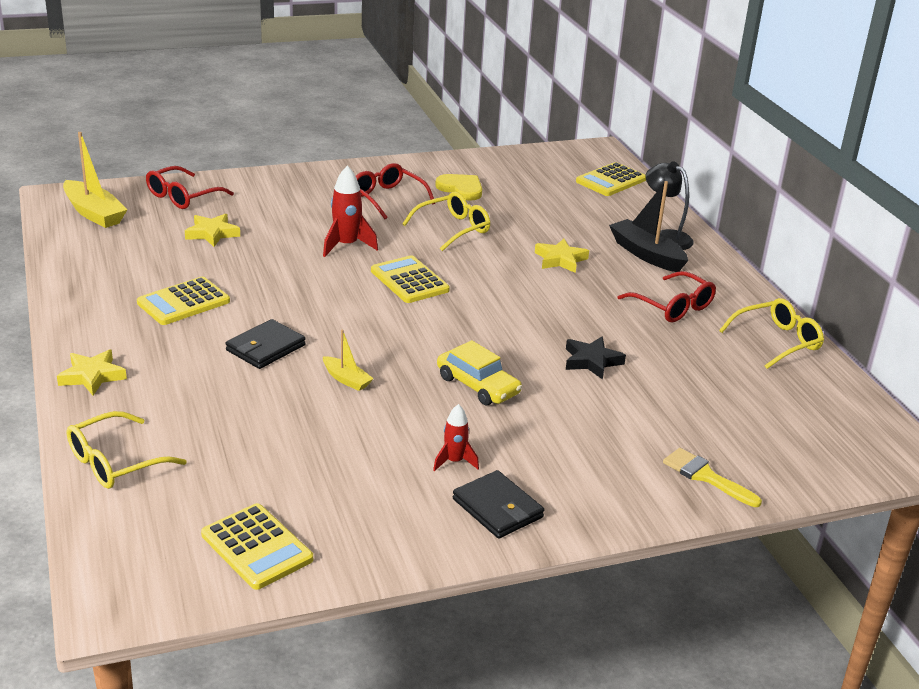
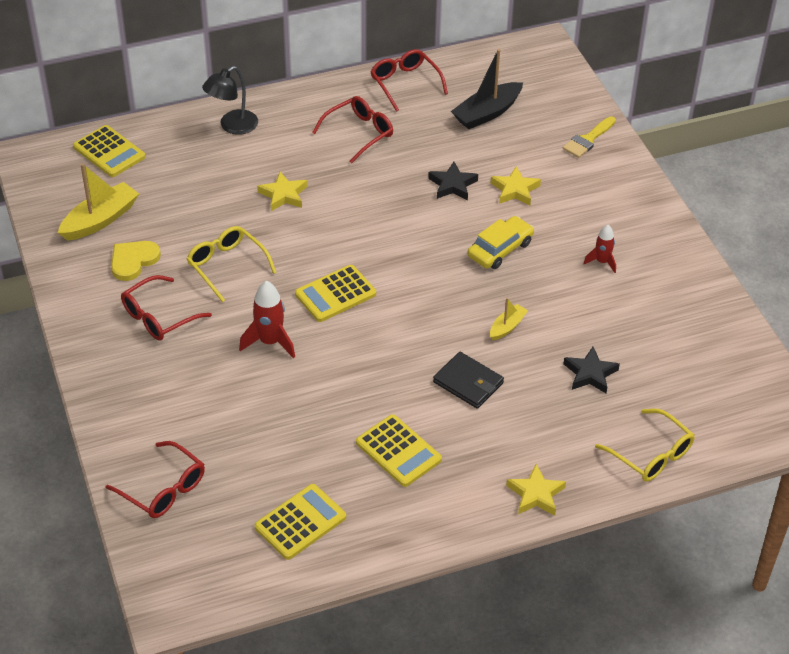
camera: 90 degrees left, 15 degrees up
(94, 213) = (211, 562): yellow boat -> yellow boat (100, 220)
(212, 233) = (253, 450): yellow star -> yellow star (515, 190)
(257, 547) = (723, 359): yellow calculator -> yellow calculator (300, 522)
(258, 431) = (590, 374): none -> black star
(497, 508) = (649, 240): black wallet -> none
(646, 254) = (267, 141): black boat -> black boat (487, 113)
(777, 341) = (405, 83): yellow glasses -> red glasses

